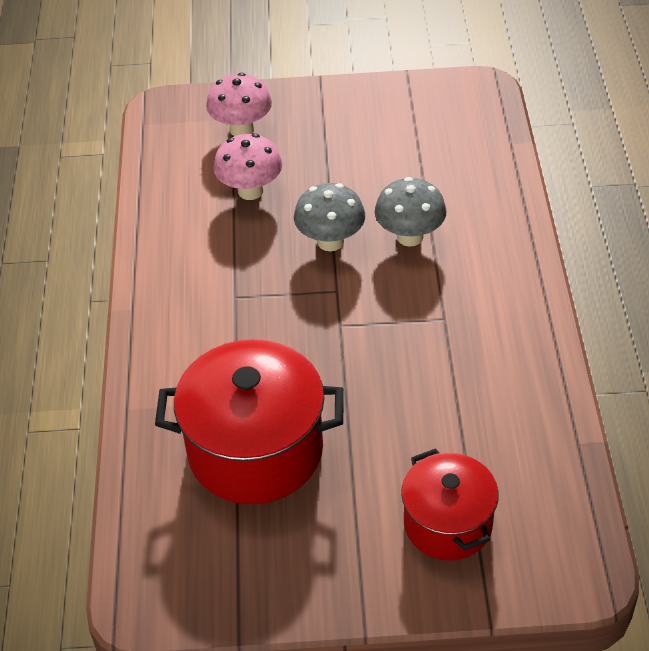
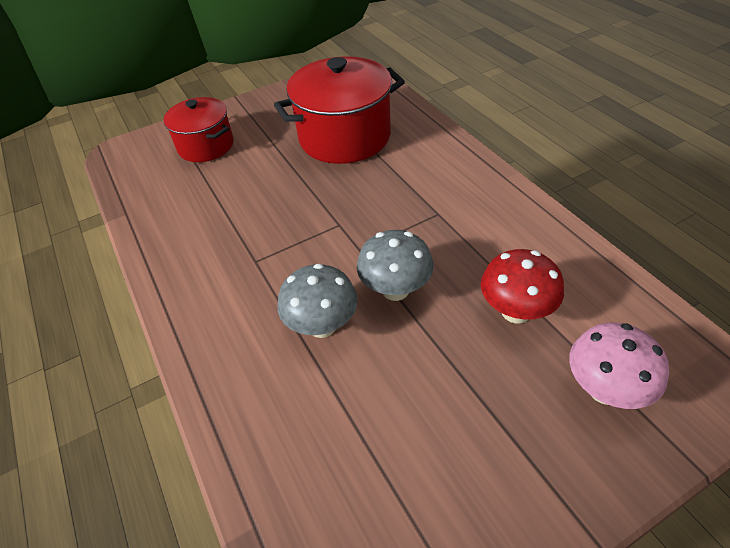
camera: 155 degrees right, 0 degrees up
(250, 191) = (515, 311): pink mushroom -> red mushroom

